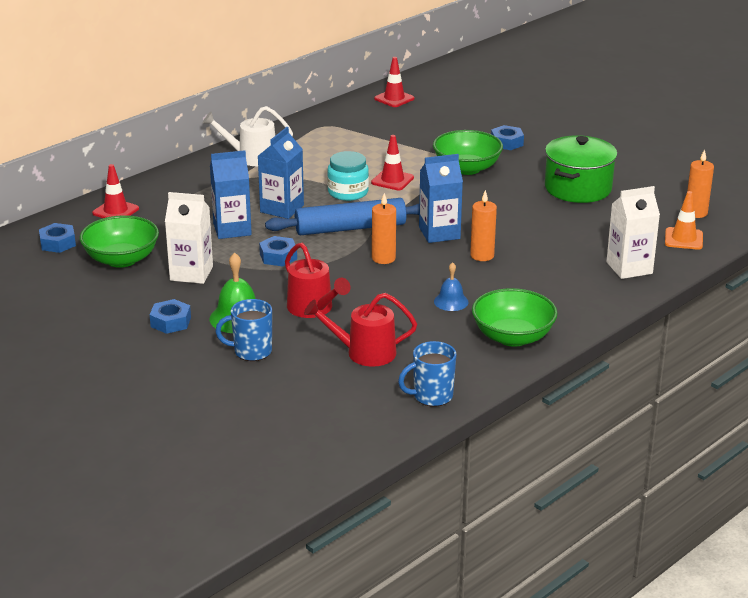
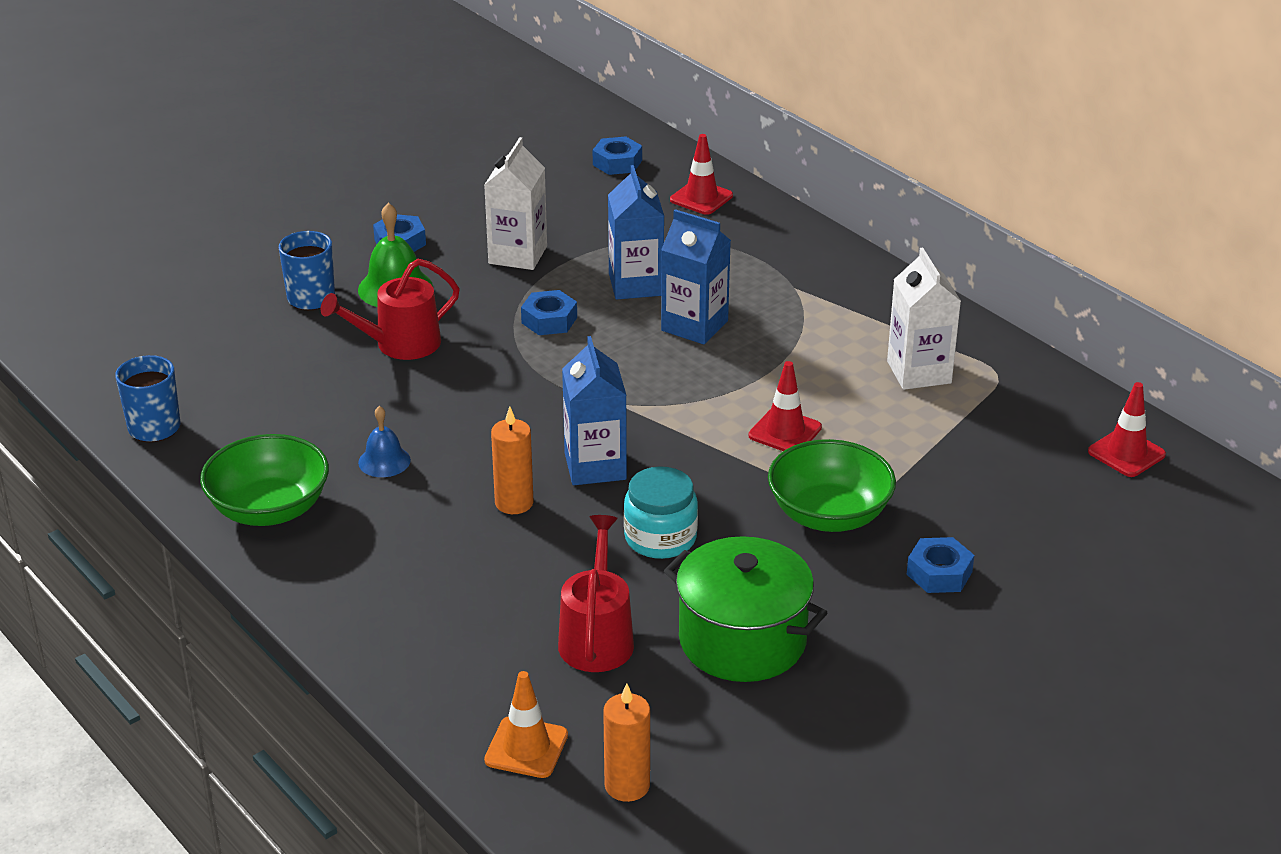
camera: 95 degrees right, 5 degrees up
(121, 259) = (566, 206): green bowl -> none
(252, 157) = (870, 303): white watering can -> none
(348, 192) = (744, 386): turquoise jar -> turquoise jar (660, 538)
(350, 228) = (624, 383): blue rolling pin -> none
(364, 353) = (276, 380): red watering can -> red watering can (597, 637)
(383, 258) = (525, 409): orange candle -> none
(629, 268) = (438, 660): white carton -> white carton (919, 372)

